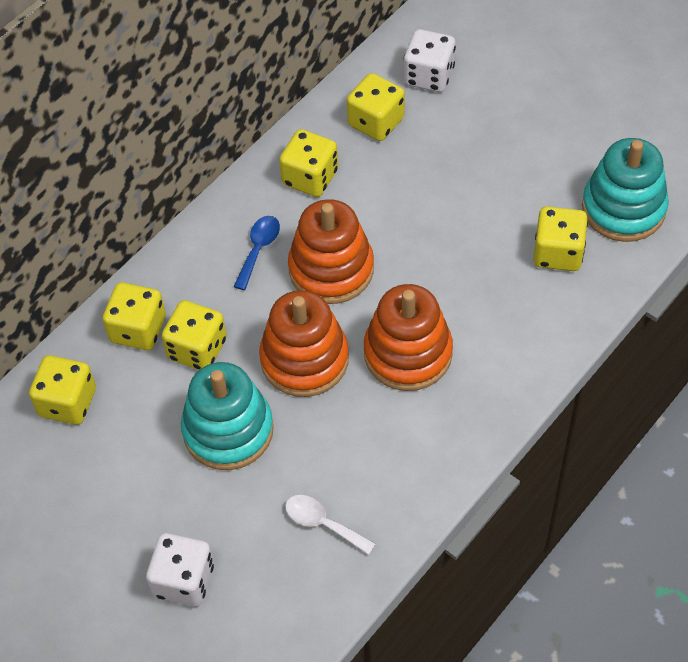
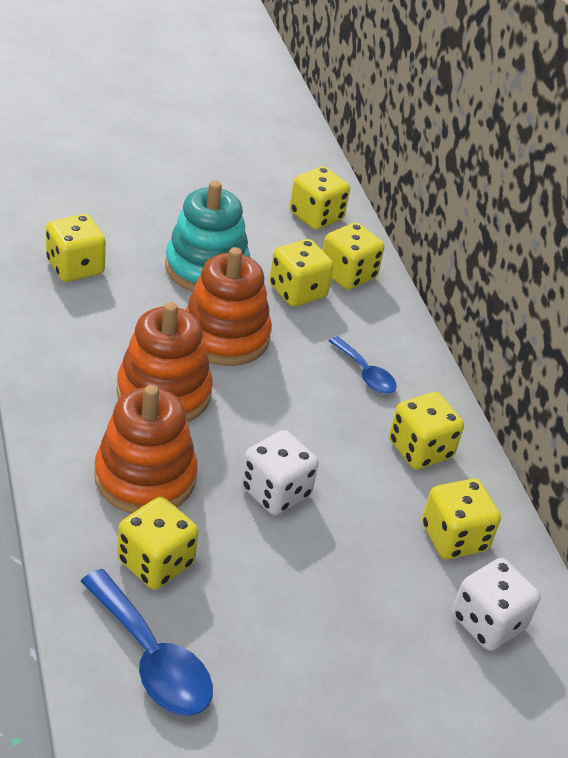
camera: 115 degrees right, 15 degrees down
(184, 580) = (115, 193): white dice -> white dice (275, 491)
(323, 523) = (75, 267): white spoon -> yellow dice
(331, 269) = (300, 402): orange stacking toy -> orange stacking toy (145, 477)
(623, 208) = (152, 658): turquoise stacking toy -> blue spoon

